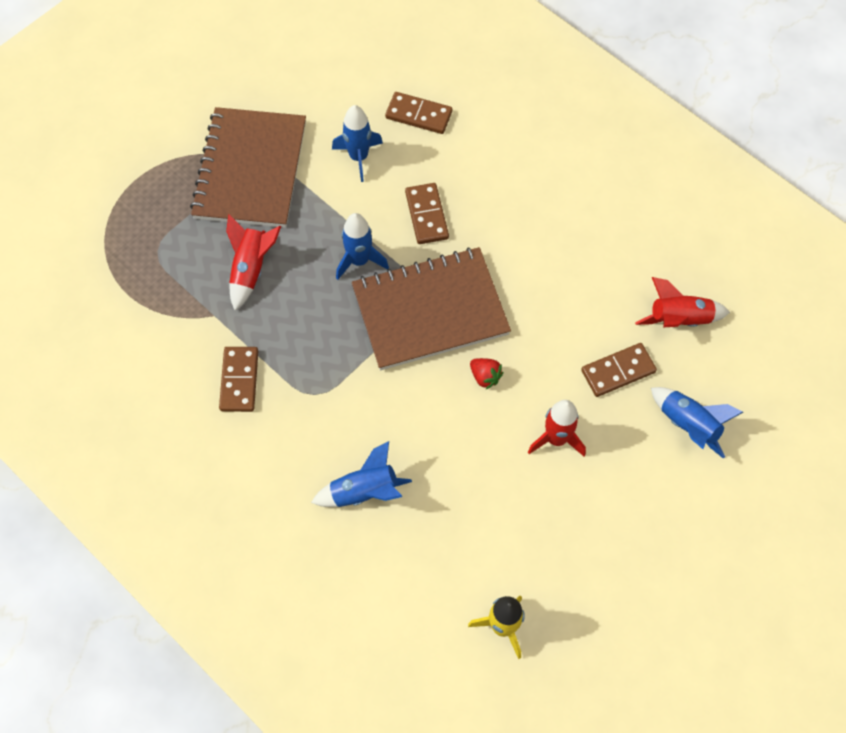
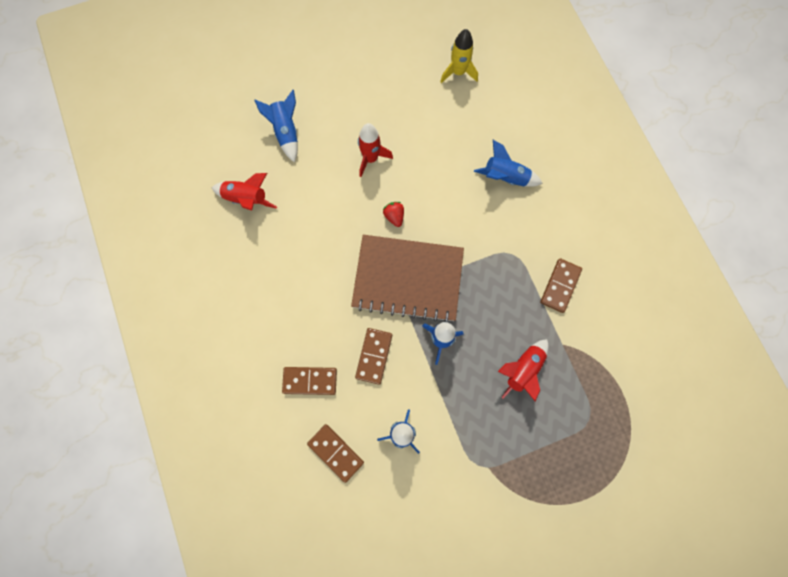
camera: 155 degrees left, 10 degrees up
(250, 170) = (492, 462): brown notebook -> none
(618, 371) = (307, 183): brown domino -> brown domino (310, 381)

